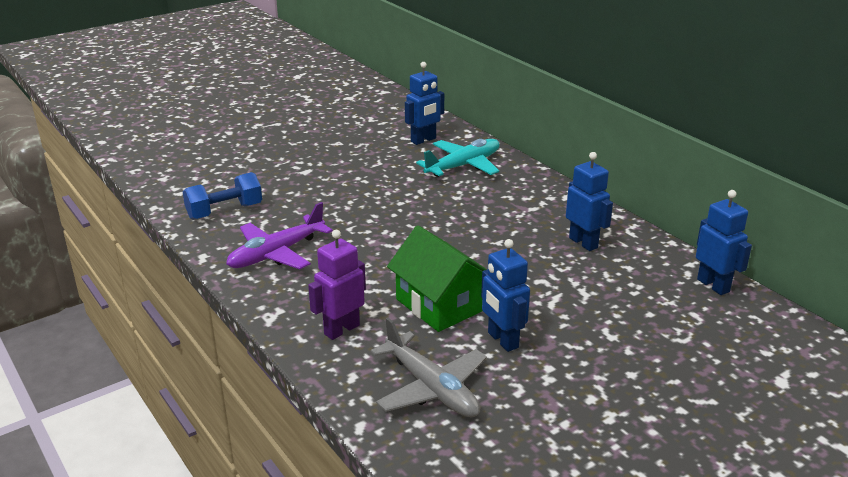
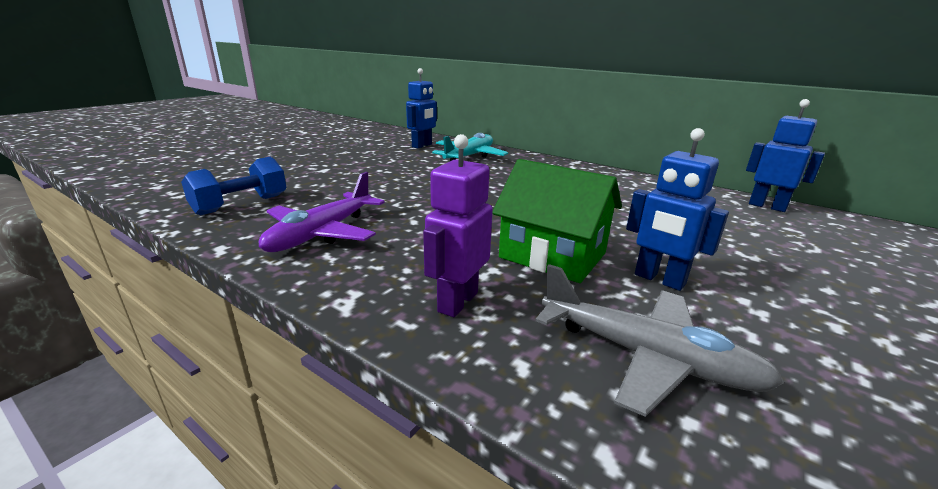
camera: 20 degrees left, 5 degrees down
(583, 243) = (625, 191): blue robot -> none

